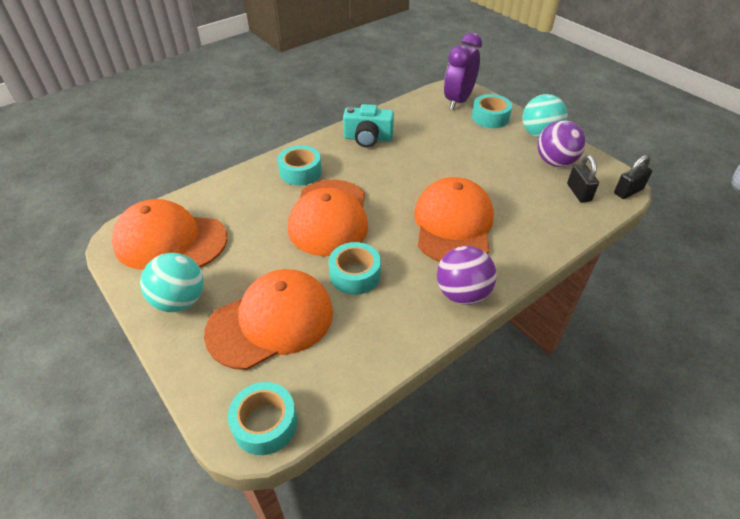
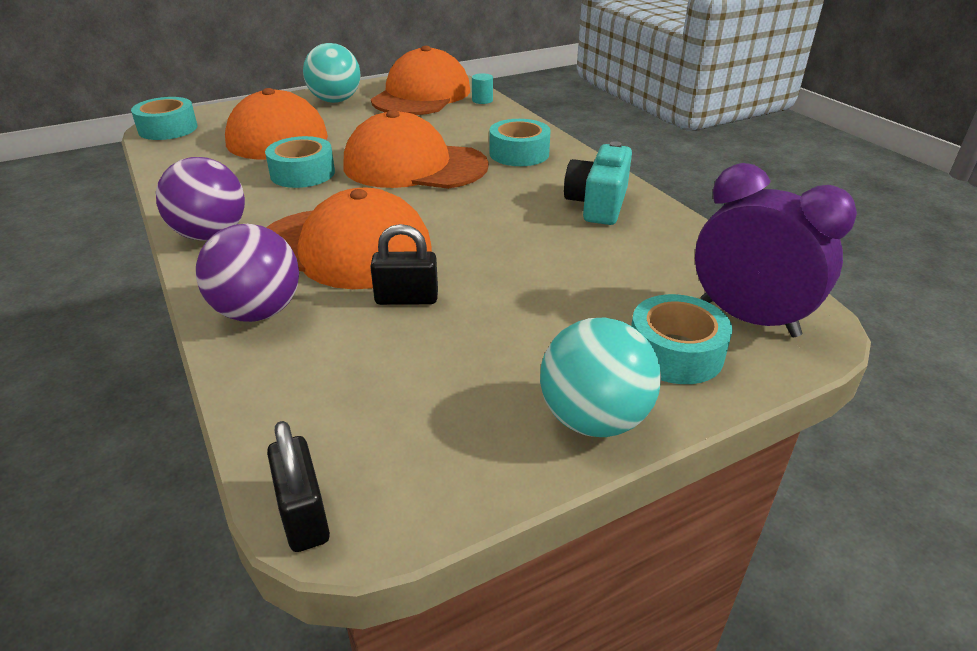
camera: 100 degrees right, 10 degrees down
(188, 201) = (482, 100): none -> turquoise cylinder
(555, 162) = (470, 413): purple ball -> purple ball (258, 312)
(578, 192) = (346, 417): black padlock -> black padlock (406, 298)

